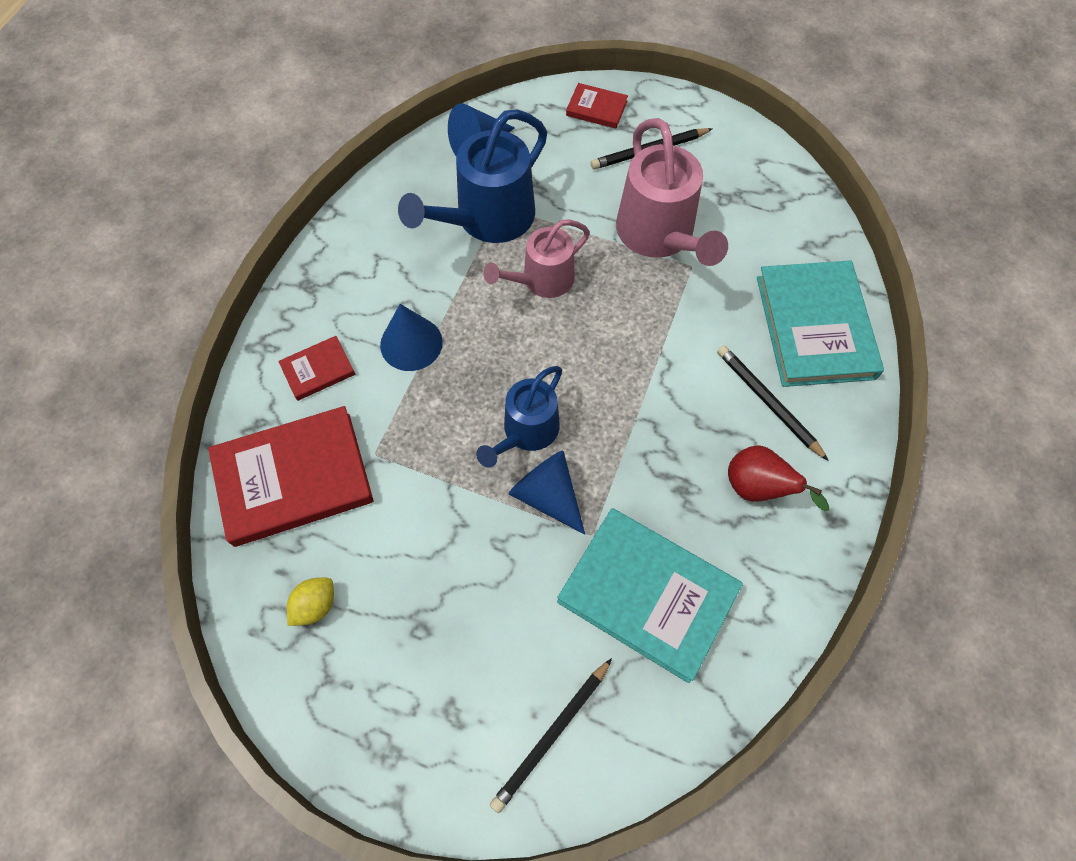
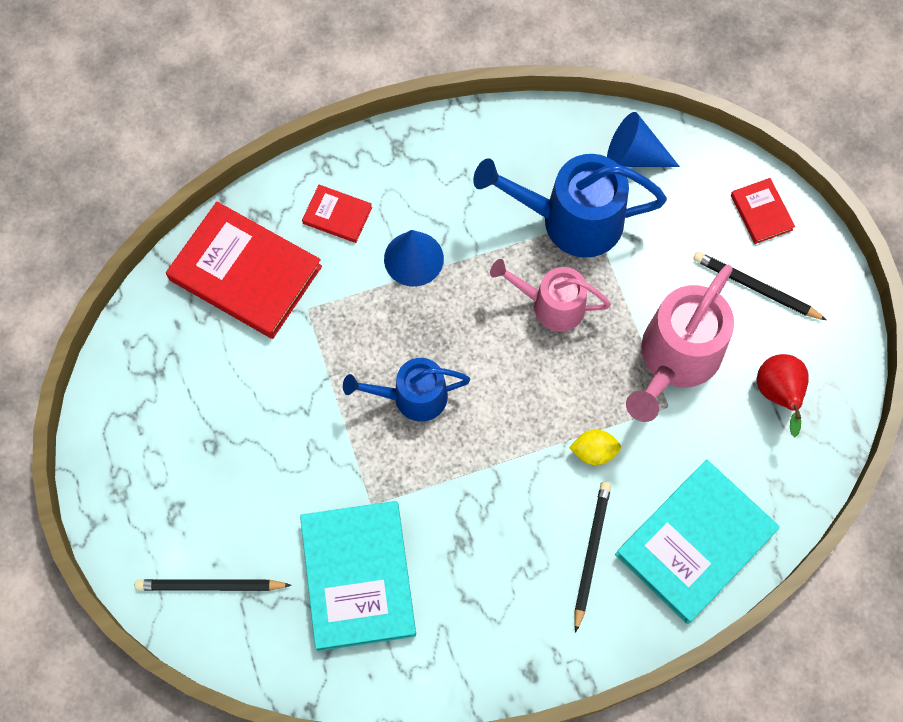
camera: 50 degrees right, 5 degrees up
(315, 605) = (173, 365): yellow lemon -> yellow lemon (594, 452)
(547, 495) = (375, 451): blue cone -> none
(758, 488) = (508, 596): red pear -> red pear (778, 394)

